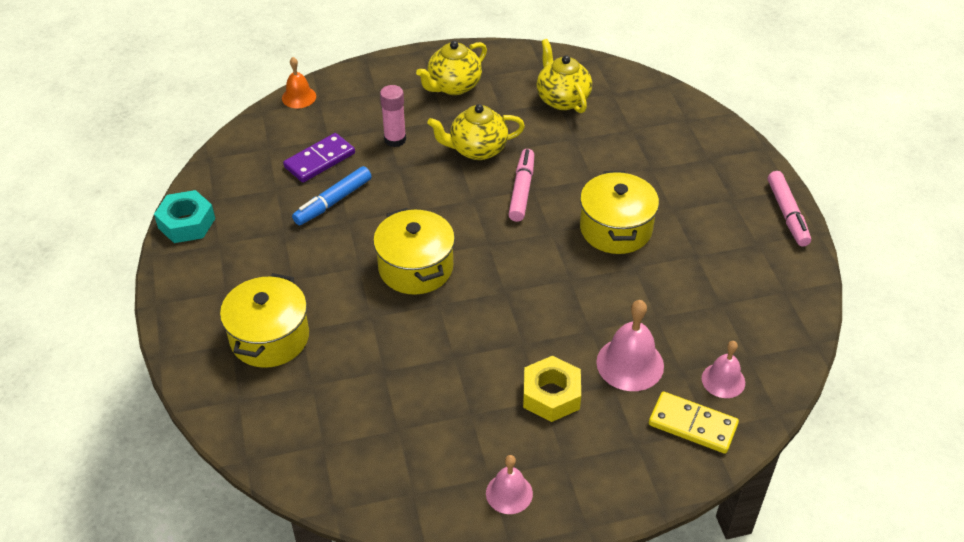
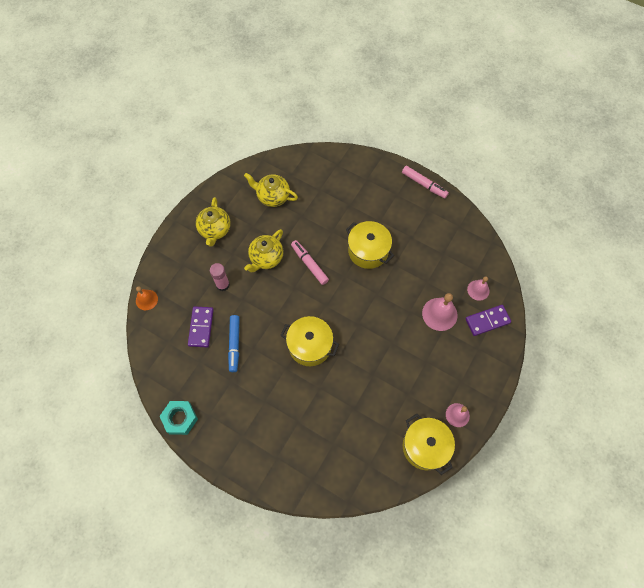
camera: 45 degrees left, 20 degrees up
(270, 337) = (289, 439): yellow pot -> yellow pot (425, 446)
(551, 395) = (427, 356): yellow nut -> none
(692, 424) = (487, 321): yellow domino -> purple domino

